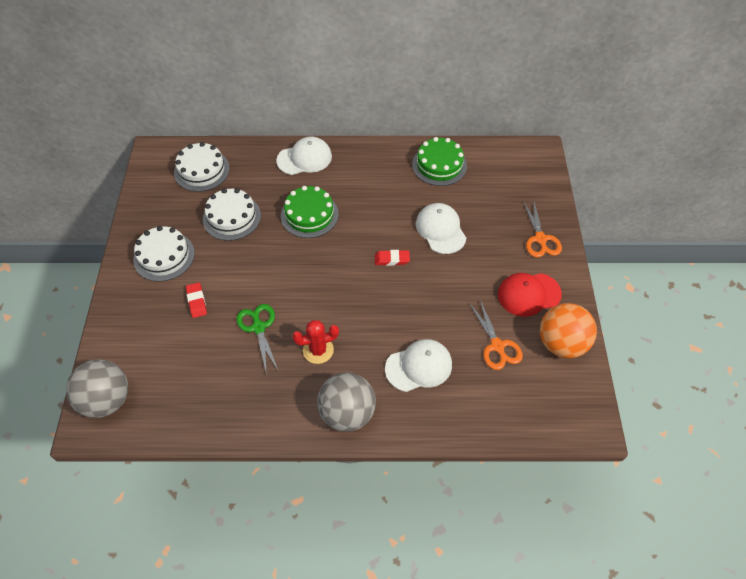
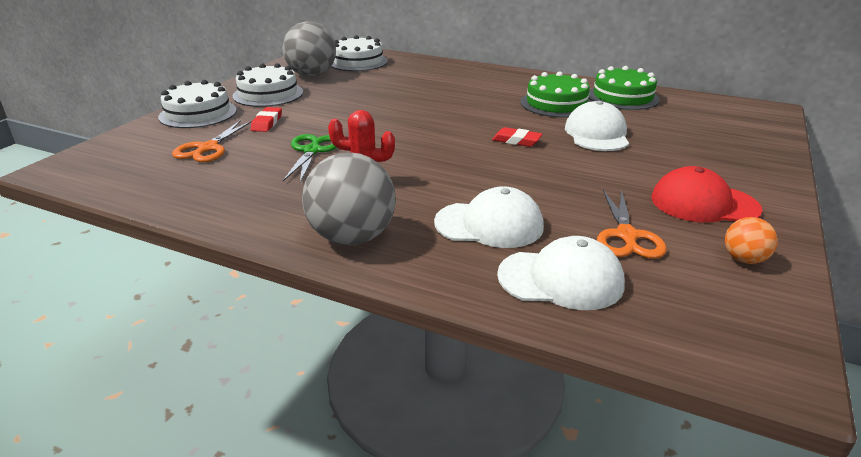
camera: 25 degrees right, 25 degrees down
(107, 400) = (99, 159): grey ball -> grey ball (312, 75)
(232, 217) = (359, 87): white cake -> white cake (198, 113)
(304, 158) = (467, 71): white cap -> white cap (561, 279)
(309, 215) = (442, 99): green cake -> green cake (556, 104)
(540, 239) = (743, 165): orange scissors -> orange scissors (208, 148)
(561, 343) = (744, 259): orange ball -> orange ball, size x0.49

